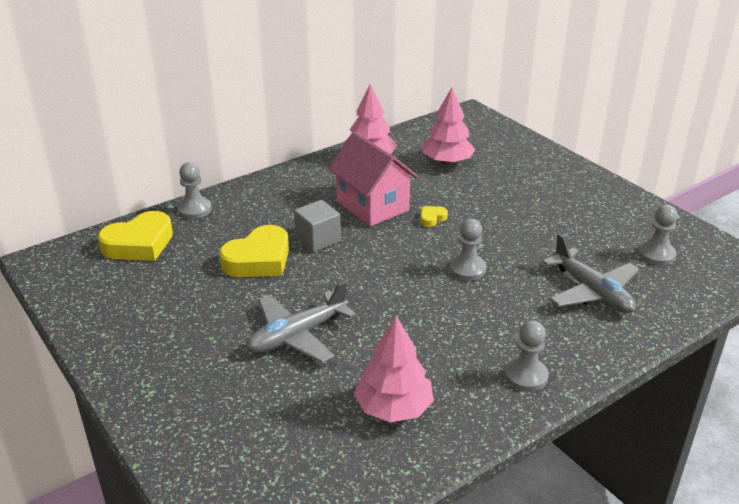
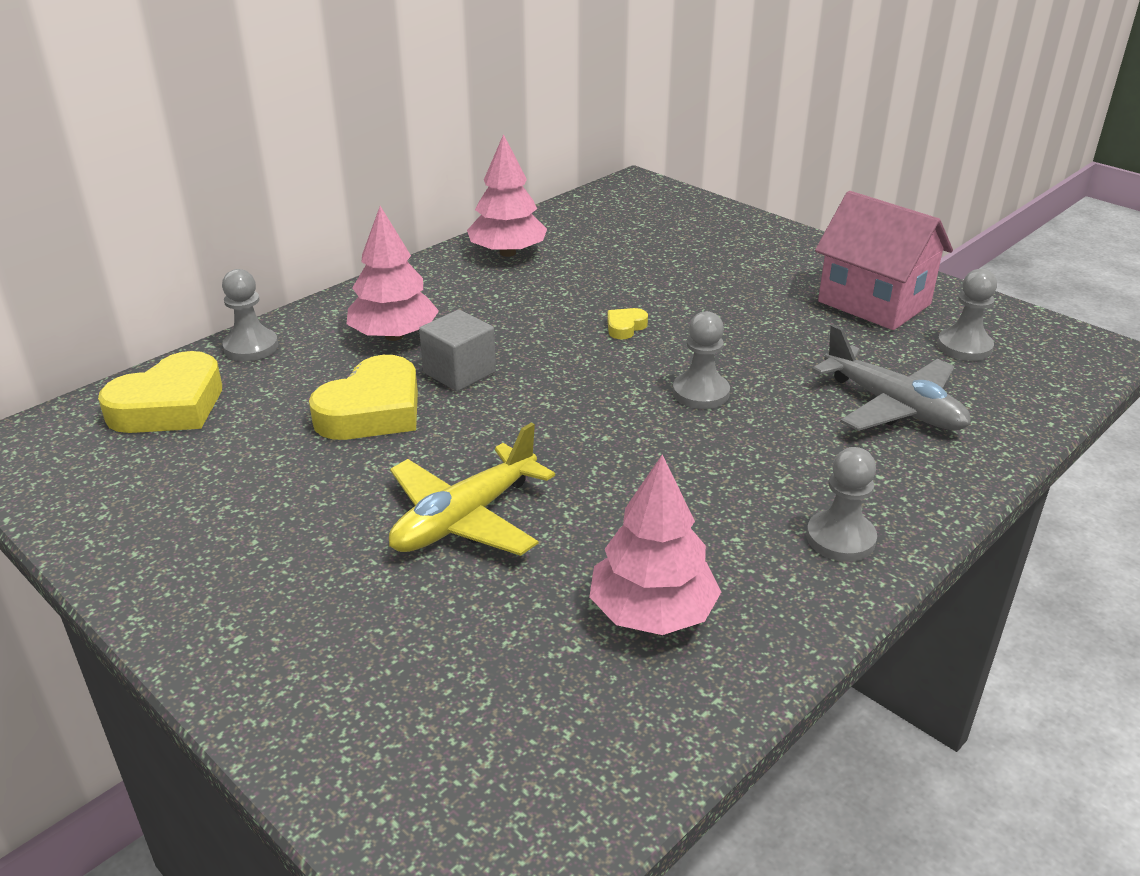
camera: 10 degrees left, 0 degrees up
(297, 335) = (465, 518): grey plane -> yellow plane
(372, 206) = (530, 318): pink house -> pink house (874, 303)
(447, 161) = (623, 249): pink tree -> pink tree (394, 336)

